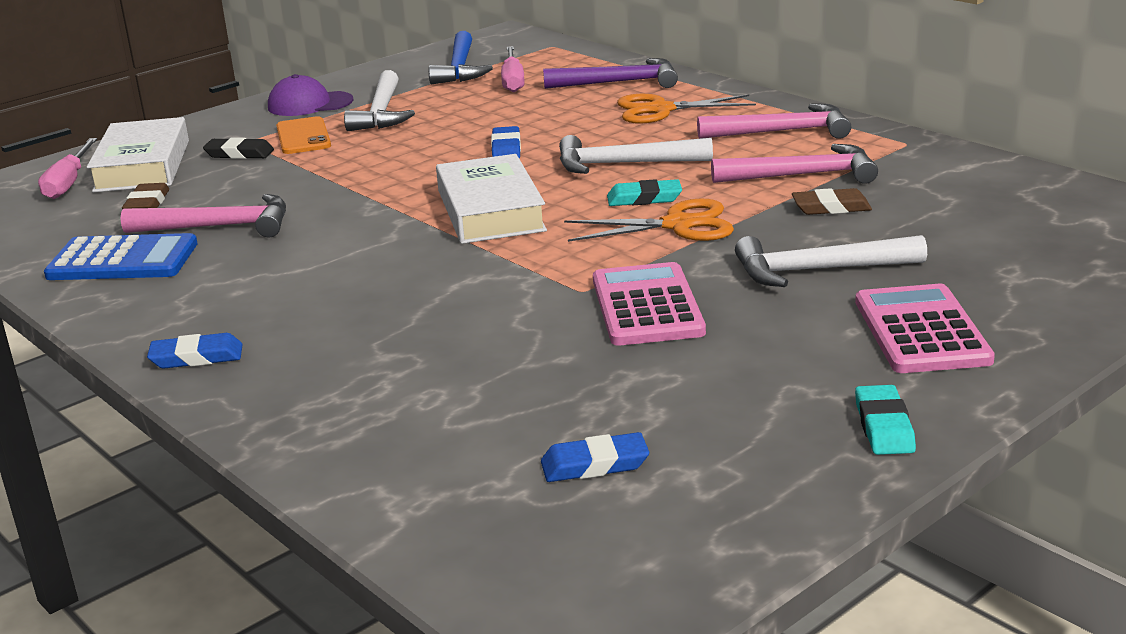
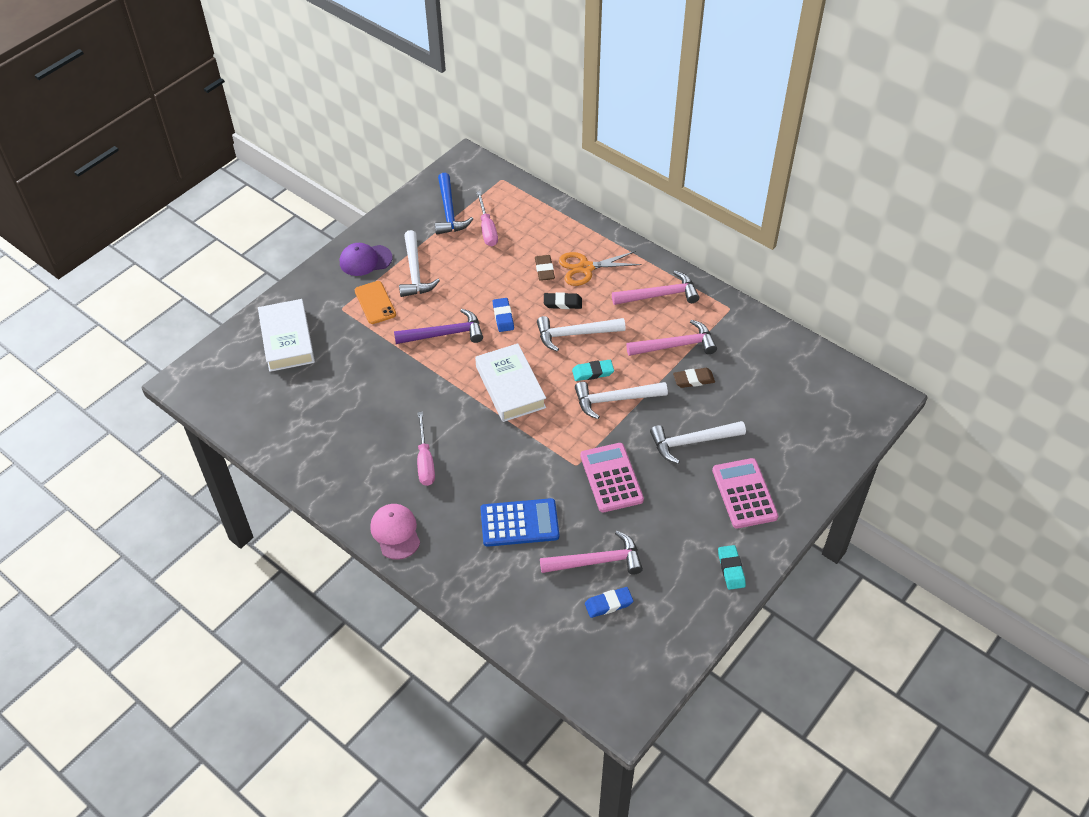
camera: 10 degrees left, 25 degrees up
(69, 183) = (249, 361): pink screwdriver -> pink screwdriver (425, 461)
(123, 260) = (319, 444): blue calculator -> blue calculator (519, 523)
(147, 204) = (308, 384): brown eraser -> brown eraser (544, 270)
(196, 357) = (395, 532): blue eraser -> pink cap
(219, 227) = (361, 408): pink hammer -> pink hammer (596, 561)
(239, 153) = (342, 324): black eraser -> black eraser (562, 303)
(619, 83) = (554, 232): purple hammer -> purple hammer (444, 334)
(678, 225) = (615, 400): orange scissors -> white hammer

